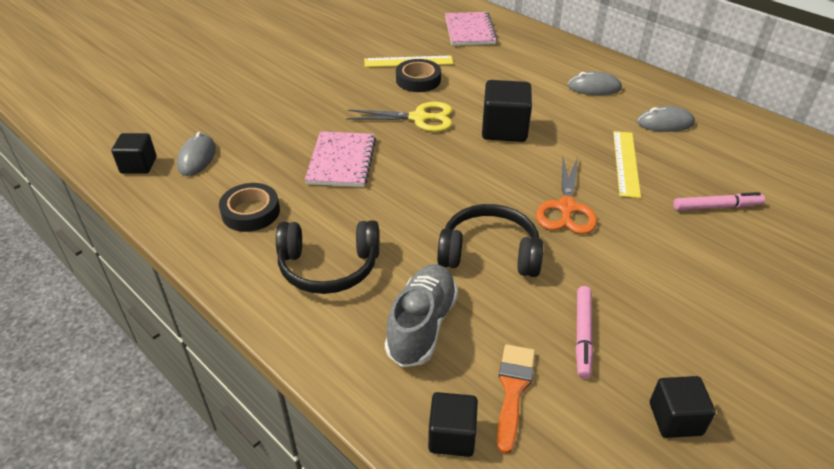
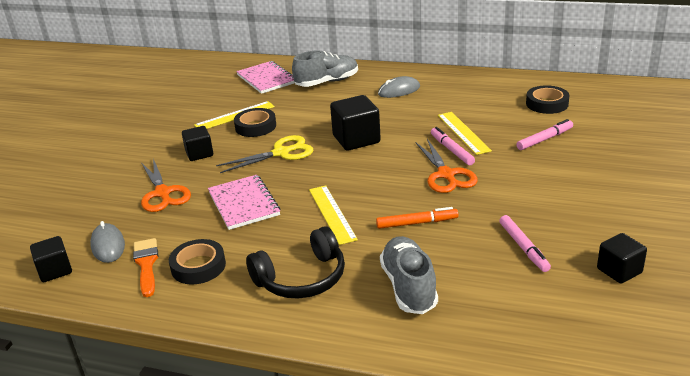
camera: 25 degrees left, 10 degrees down
(282, 121) = (163, 193): none -> orange scissors
(413, 206) = (332, 214): none -> yellow ruler
(452, 436) = (490, 343): black cube -> black cube (199, 154)
(489, 253) = (417, 223): black headphones -> orange marker
(513, 390) = (506, 298): orange brush -> orange brush (146, 264)
(526, 53) = (327, 82): none -> grey shoe
(596, 180) = (451, 150): none -> pink marker
(665, 123) = (468, 98): grey mouse -> none
(755, 162) = (547, 104): none -> black tape

